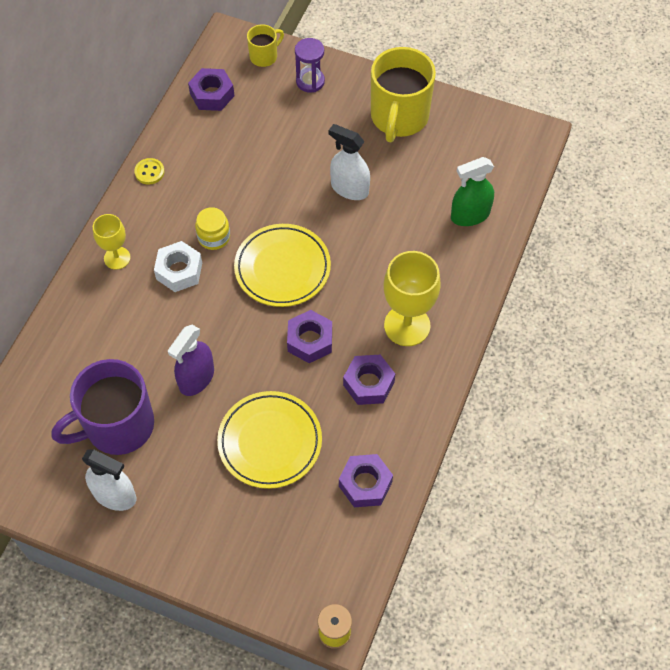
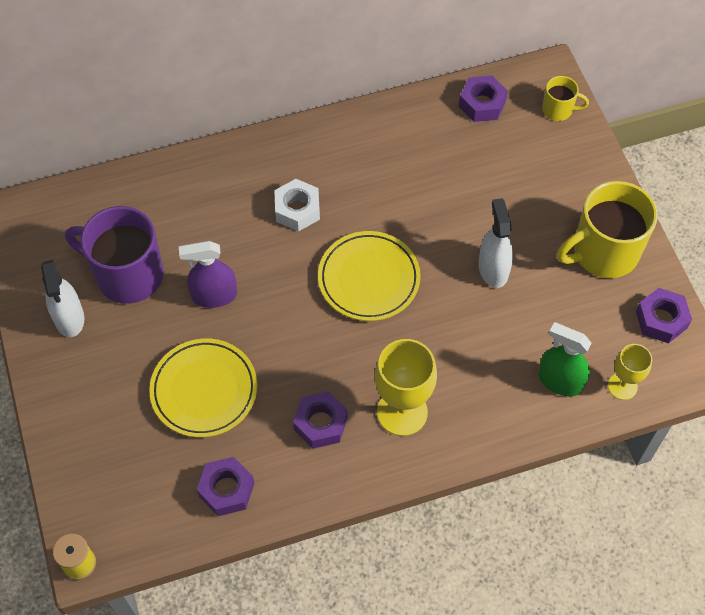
camera: 50 degrees right, 0 degrees up
(117, 258) = (269, 160): yellow goblet -> yellow goblet (622, 386)
(149, 172) = (366, 120): yellow button -> none
(214, 237) = (350, 209): yellow jar -> none
(310, 81) = (569, 160): purple hourglass -> none
(310, 340) = (320, 350): purple nut -> purple nut (661, 320)

